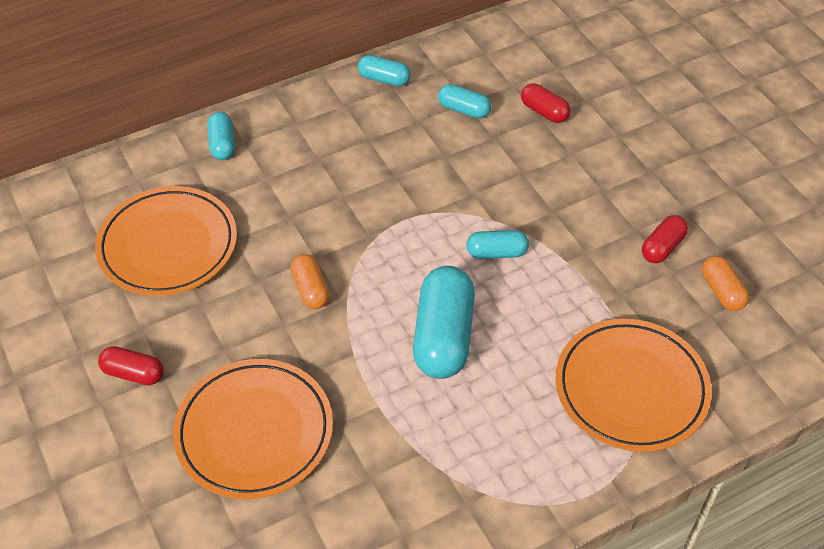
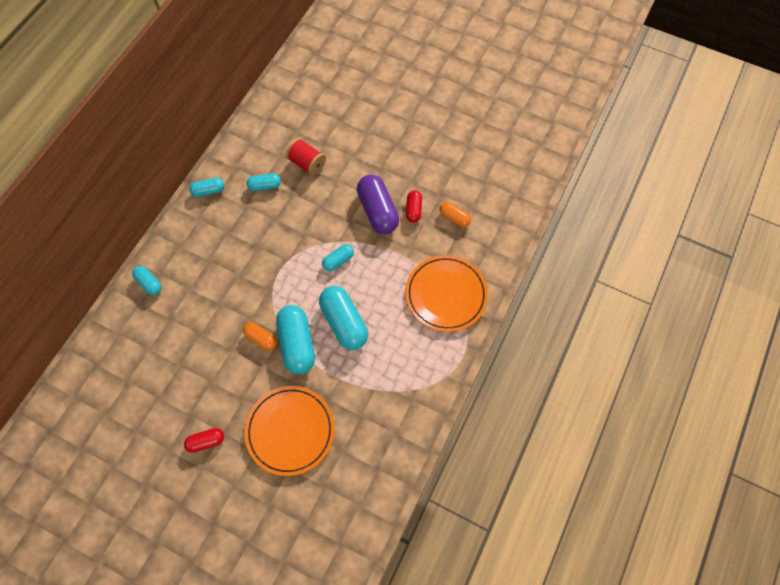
camera: 35 degrees left, 15 degrees up
(168, 245) = (167, 361): orange plate -> none
(354, 325) = (297, 344): none -> turquoise capsule
(544, 112) = (307, 163): red capsule -> red spool
(605, 220) = (378, 211): none -> purple capsule

